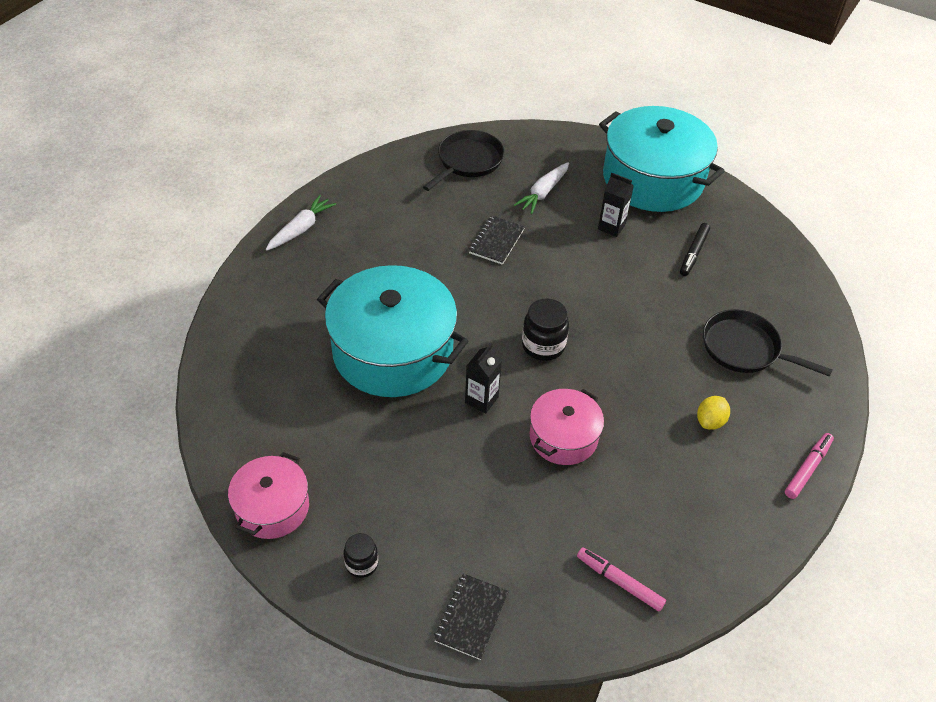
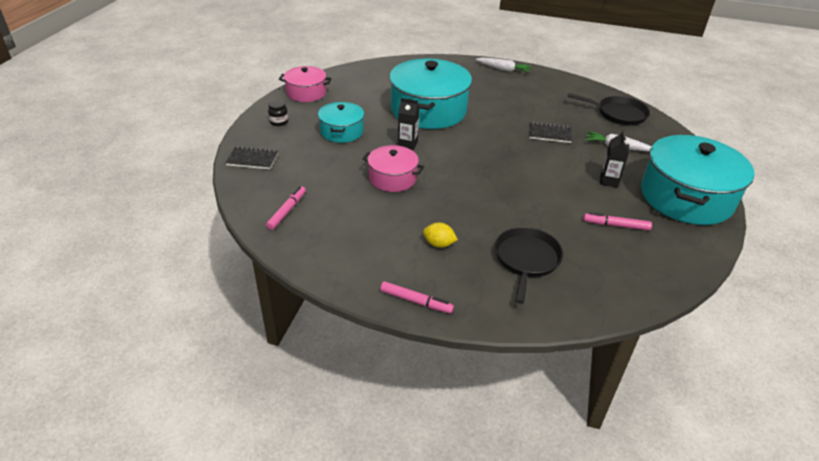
camera: 75 degrees right, 10 degrees down
(421, 476) = (341, 131): none -> turquoise pot
(543, 345) = (467, 162): black jar -> none
(694, 253) = (616, 225): black marker -> pink marker

